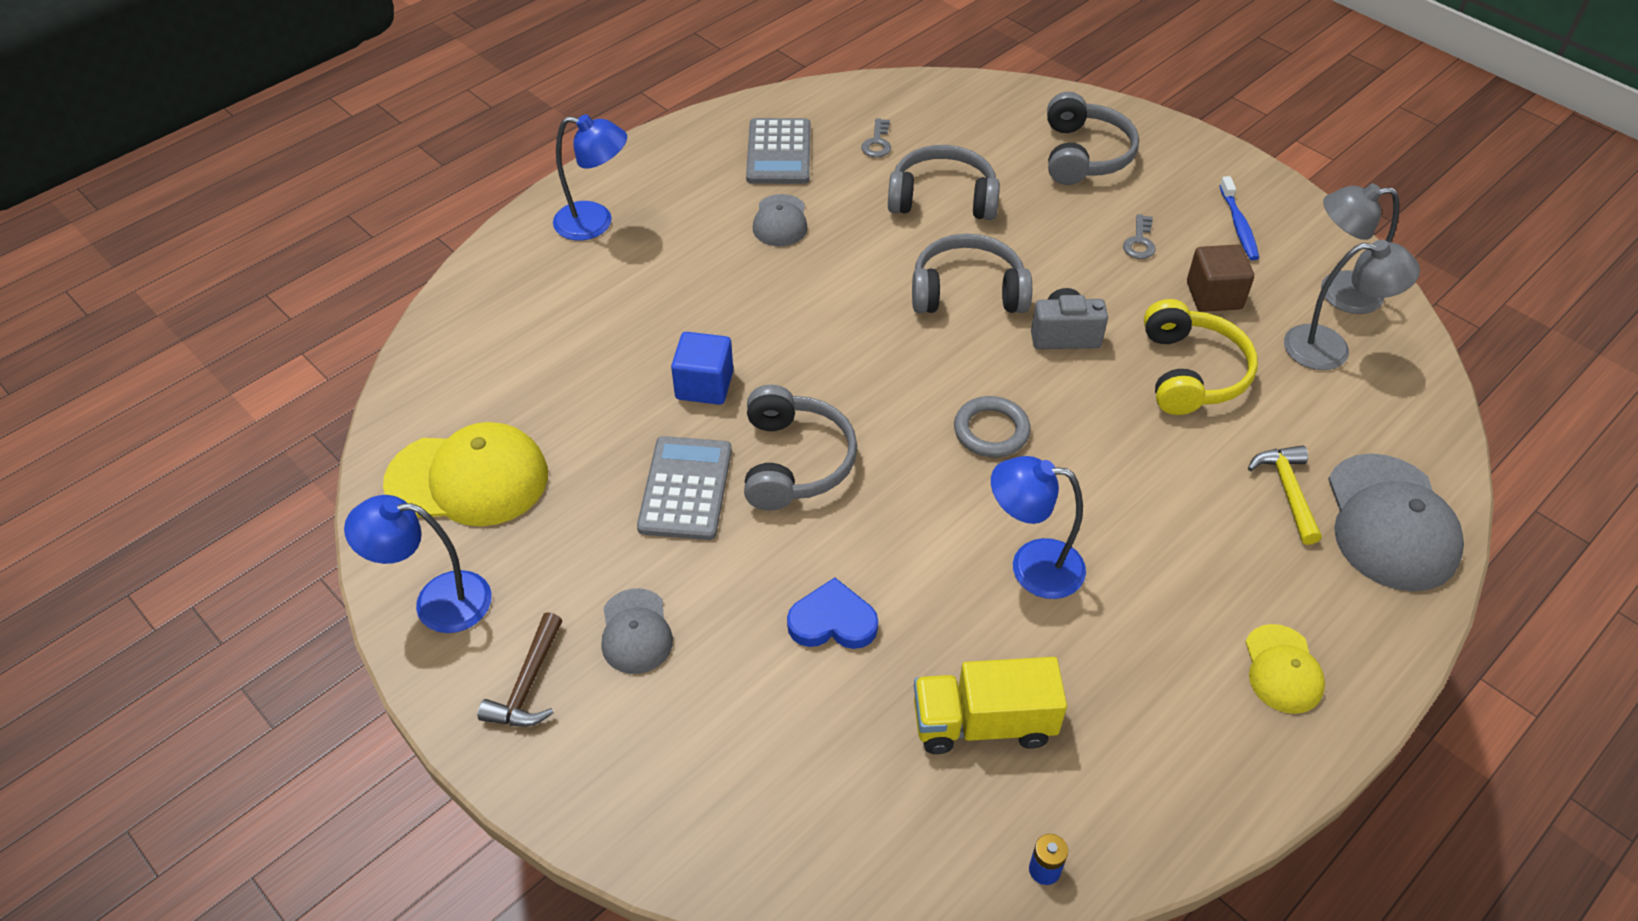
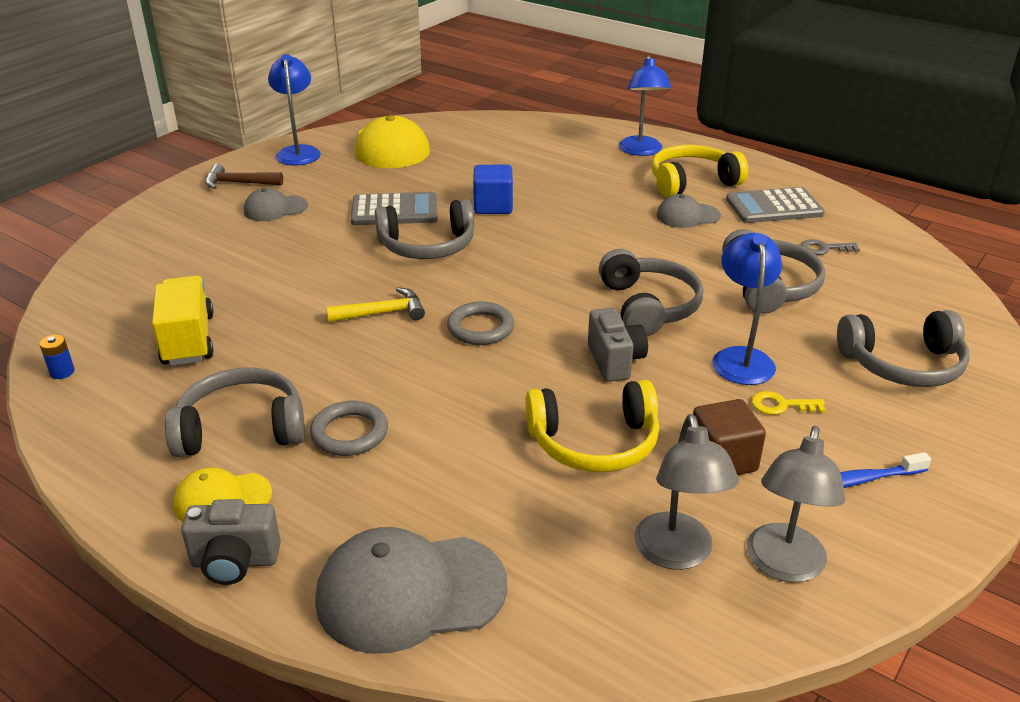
camera: 80 degrees right, 15 degrees down
(699, 199) = (692, 182): none -> yellow headphones
(832, 621) = (282, 273): blue heart -> none
(1031, 566) = (335, 355): blue lamp -> blue lamp (741, 358)
(1139, 242) = (781, 405): grey key -> yellow key
(1168, 656) = (241, 429): none -> grey headphones
(1176, 558) = (349, 433): none -> grey ring
(1287, 491) = (443, 509): yellow hammer -> yellow hammer (383, 313)
(1337, 293) = (783, 566): grey lamp -> grey lamp turned 150 degrees counterclockwise
(1369, 654) = (235, 562): none -> grey camera

